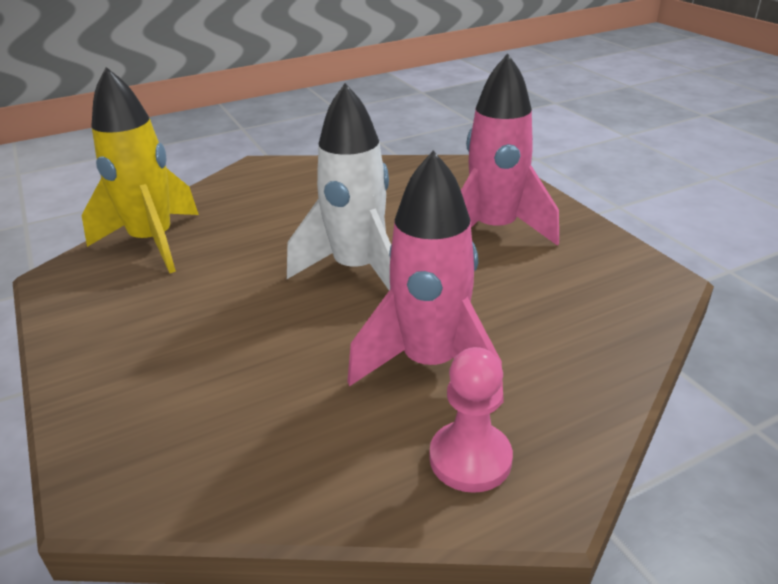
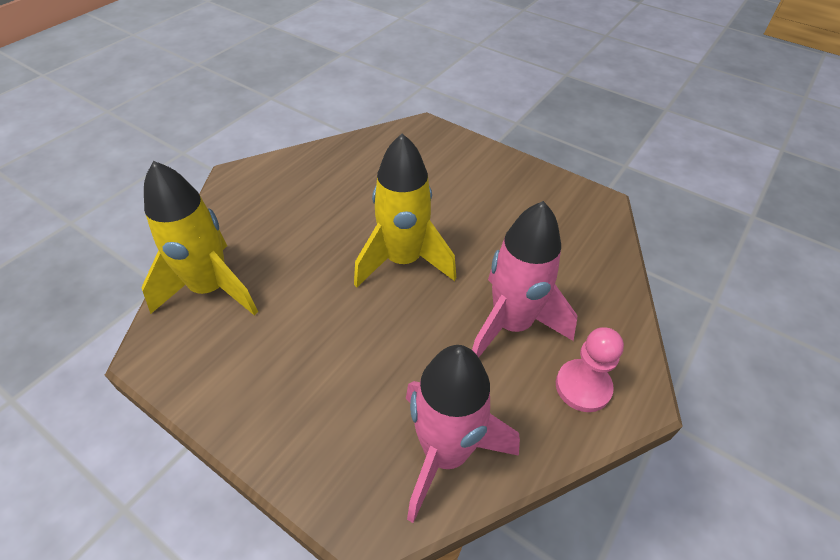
camera: 30 degrees left, 15 degrees up
(357, 270) = (403, 261): white rocket -> yellow rocket
(494, 230) = (473, 191): pink rocket -> pink rocket (445, 453)

